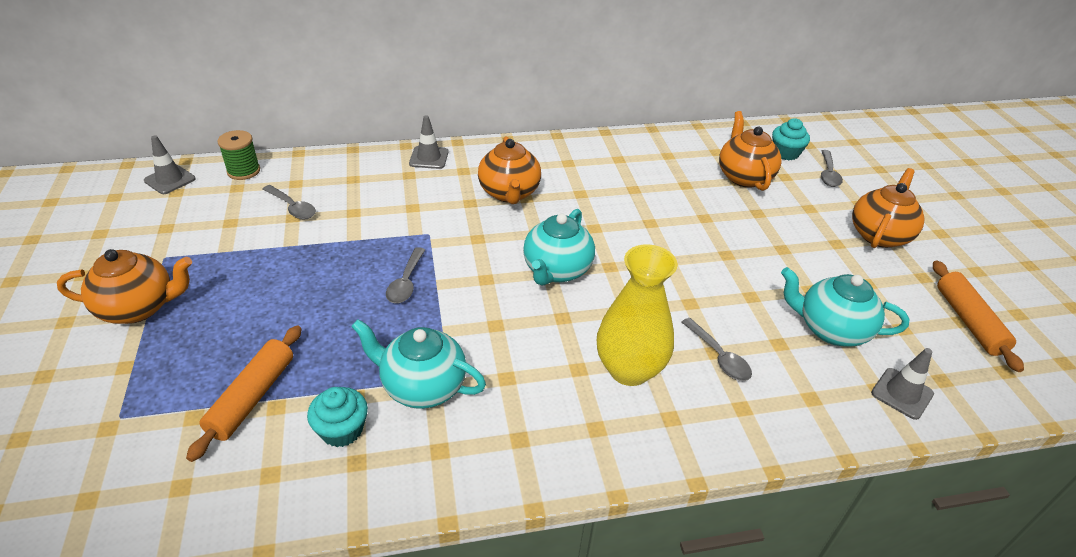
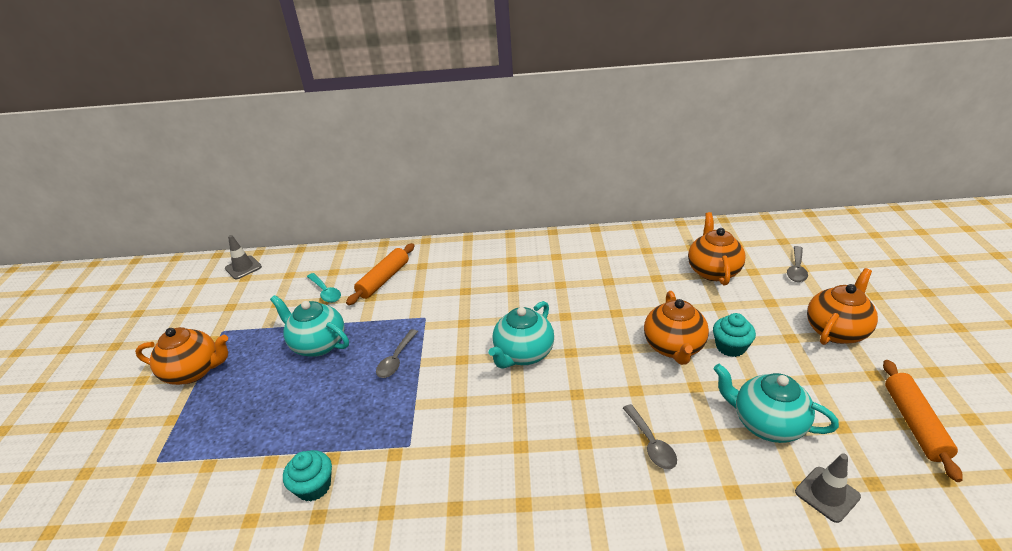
camera: 15 degrees right, 5 degrees down
(243, 171) = (297, 261): green spool -> none
(252, 397) = (254, 452): orange rolling pin -> orange rolling pin (384, 279)
(292, 207) = (325, 292): grey spoon -> turquoise spoon
(422, 386) = (386, 453): turquoise teapot -> turquoise teapot (318, 344)
(429, 158) = (441, 251): grey traffic cone -> none
(509, 193) = (499, 283): orange teapot -> orange teapot (674, 347)
(629, 369) = (565, 450): yellow vase -> none
(785, 153) = (758, 249): turquoise cupcake -> turquoise cupcake (730, 347)

